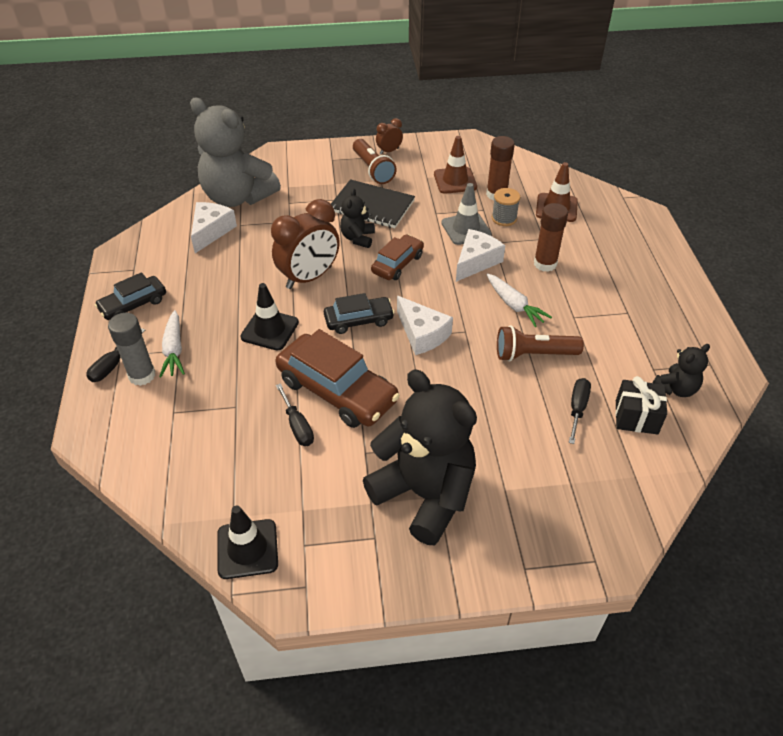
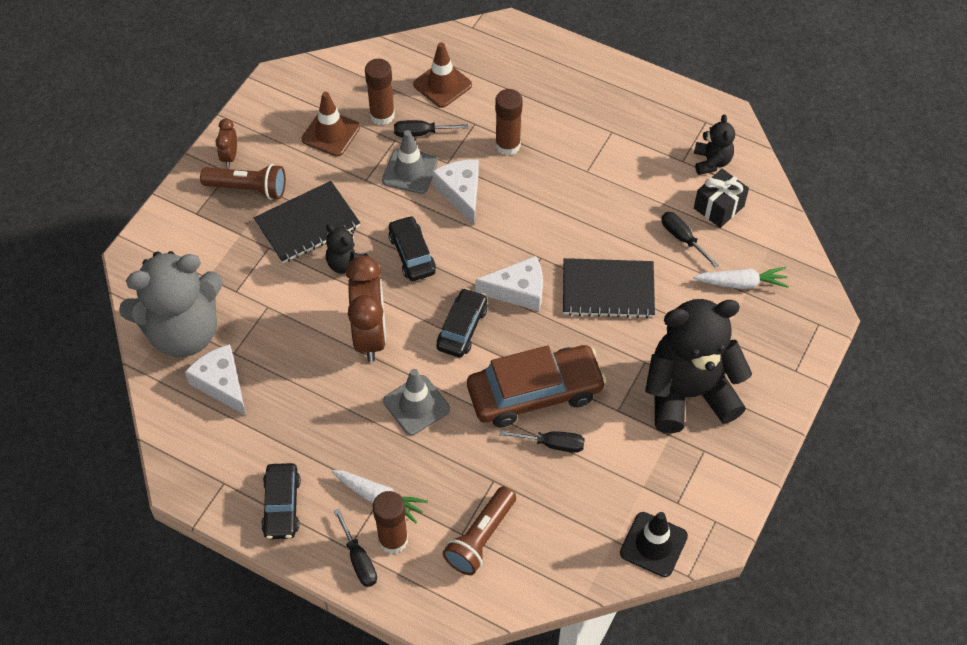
camera: 55 degrees left, 10 degrees up
(142, 375) = (393, 540): grey glue stick -> brown glue stick
(270, 330) = (416, 405): black traffic cone -> grey traffic cone
(397, 264) = (412, 254): brown car -> black car
(476, 386) = (608, 290): none -> black notebook
(504, 218) = (421, 133): grey spool -> black screwdriver
(514, 305) = (539, 202): white carrot -> white carrot (742, 283)
(533, 354) = (605, 228): brown flashlight -> brown flashlight (480, 538)

